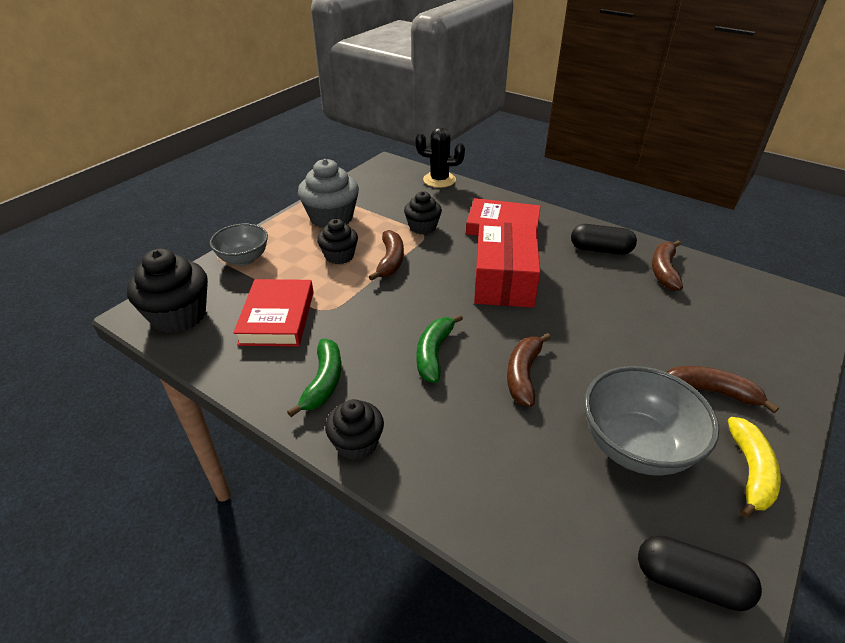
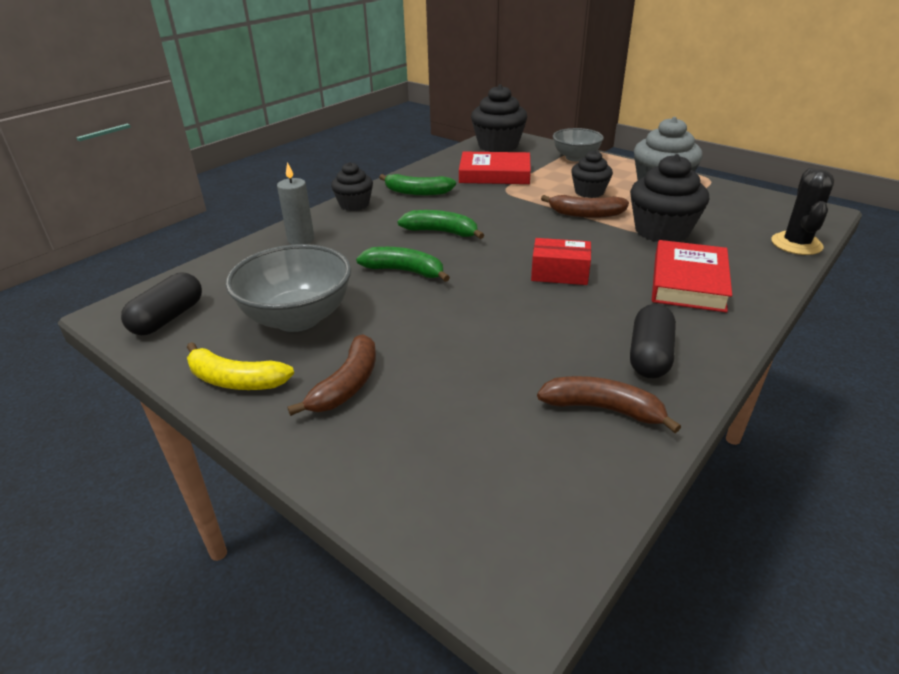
camera: 95 degrees right, 5 degrees down
(422, 227) = (661, 231): black cupcake -> black cupcake, size x1.62
(465, 484) = (301, 239): none -> grey candle
(504, 280) = (559, 273): red box -> red box, size x0.56
(523, 375) = (404, 271): brown banana -> green banana

